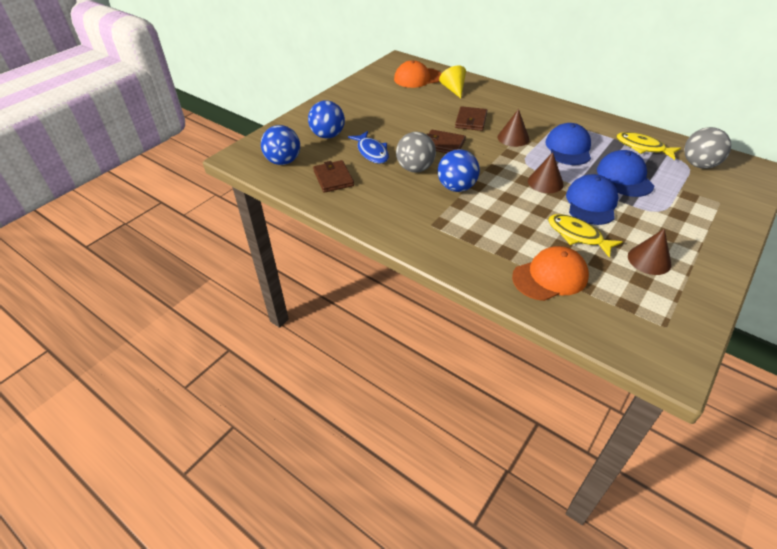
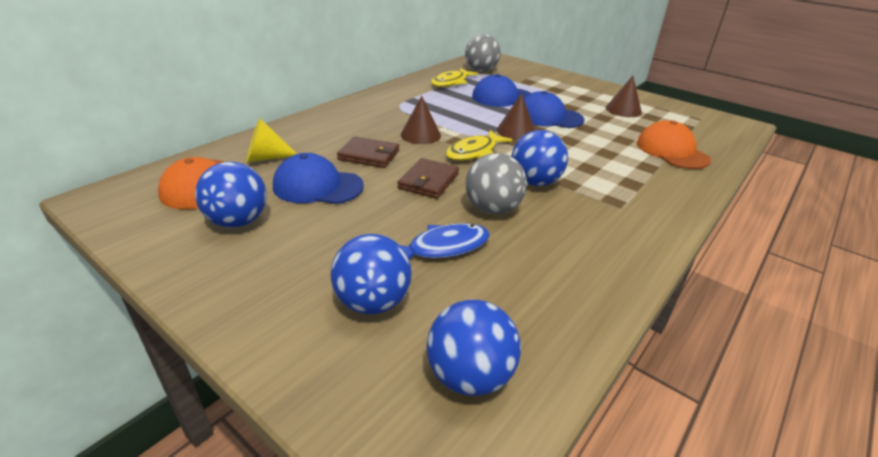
camera: 90 degrees left, 10 degrees down
(333, 178) = (527, 296): brown wallet -> none
(386, 94) = (238, 221): none -> blue ball
(568, 148) = (448, 111): blue cap -> blue cap (318, 186)
(577, 235) = (603, 130): yellow fish -> yellow fish (474, 152)

